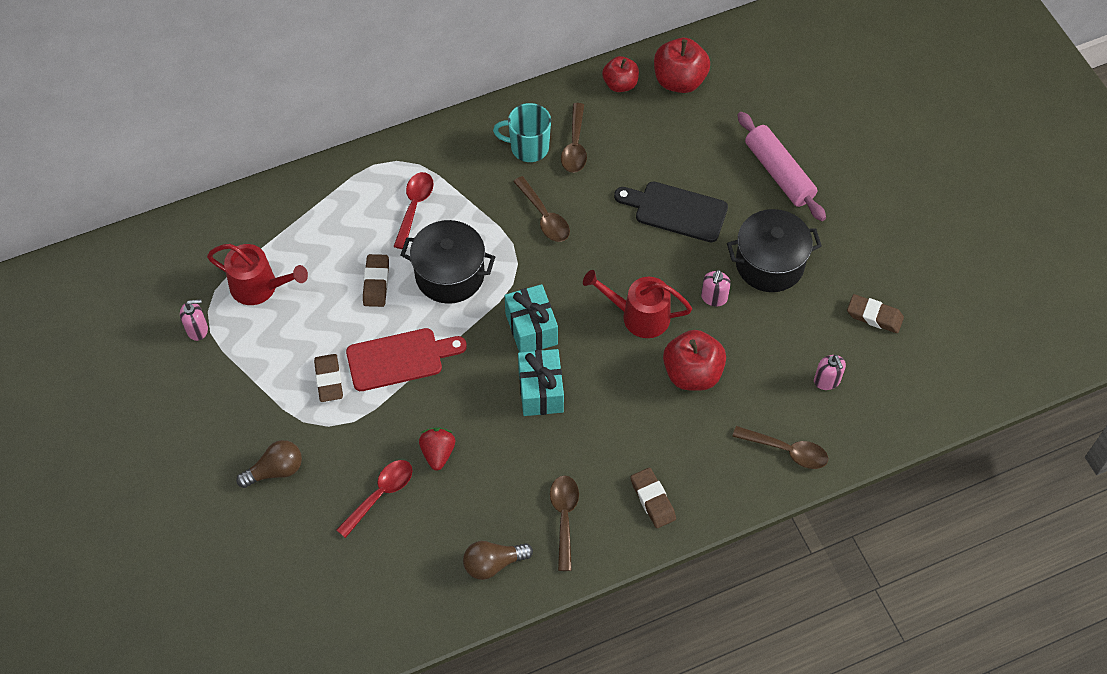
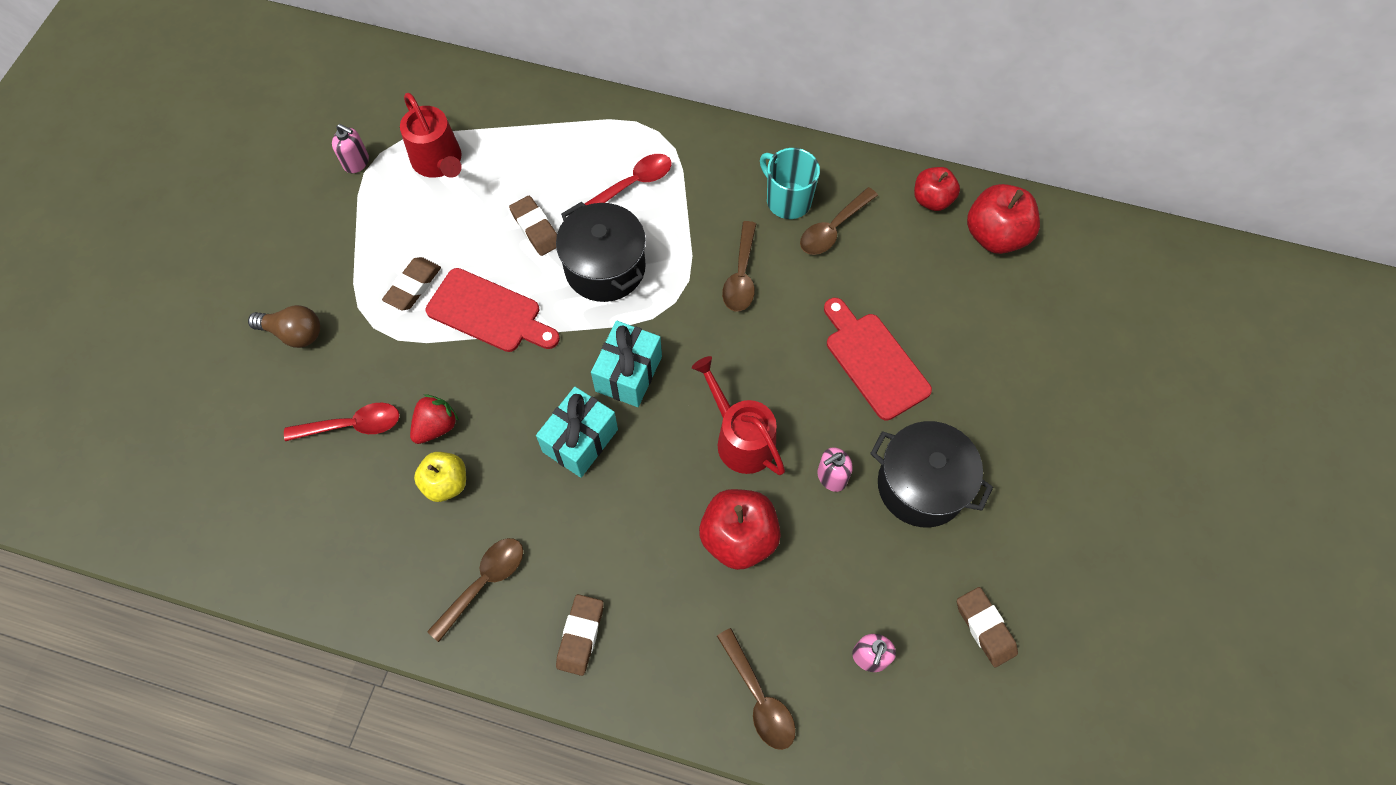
camera: 40 degrees right, 5 degrees up
(376, 283) = (536, 228): brown eraser -> brown eraser turned 75 degrees counterclockwise
(480, 481) = (446, 483): none -> yellow apple
(493, 564) = (380, 573): brown light bulb -> none
(676, 211) = (873, 361): black cutting board -> red cutting board
(779, 173) = (1016, 399): pink rolling pin -> none

